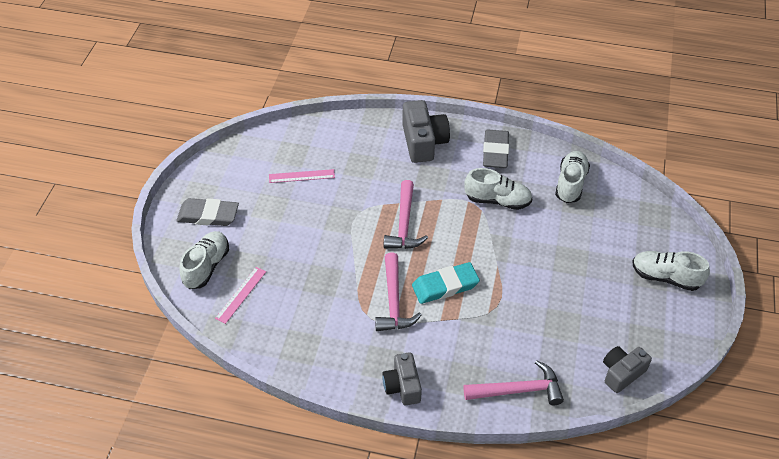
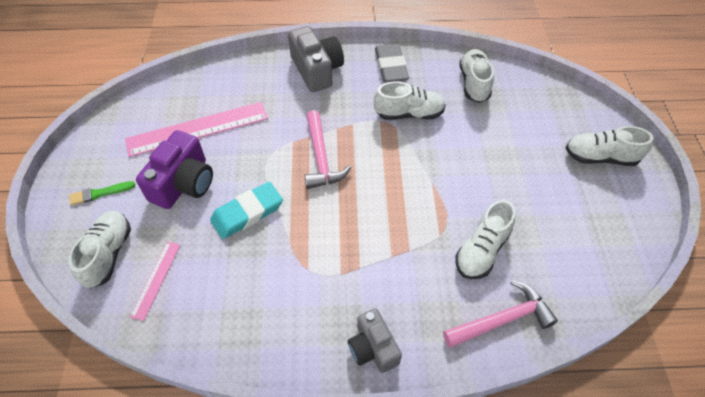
camera: 15 degrees left, 5 degrees up
(208, 215) = (100, 193): grey eraser -> green brush
(279, 221) = (183, 183): none -> purple camera
(301, 176) = (197, 129): pink ruler -> pink ruler, size x1.95
(393, 301) = (334, 246): pink hammer -> none
(445, 286) = (384, 216): turquoise eraser -> turquoise eraser (247, 213)
(521, 333) = (482, 250): none -> white shoe
(622, 373) = (601, 271): grey camera -> none

